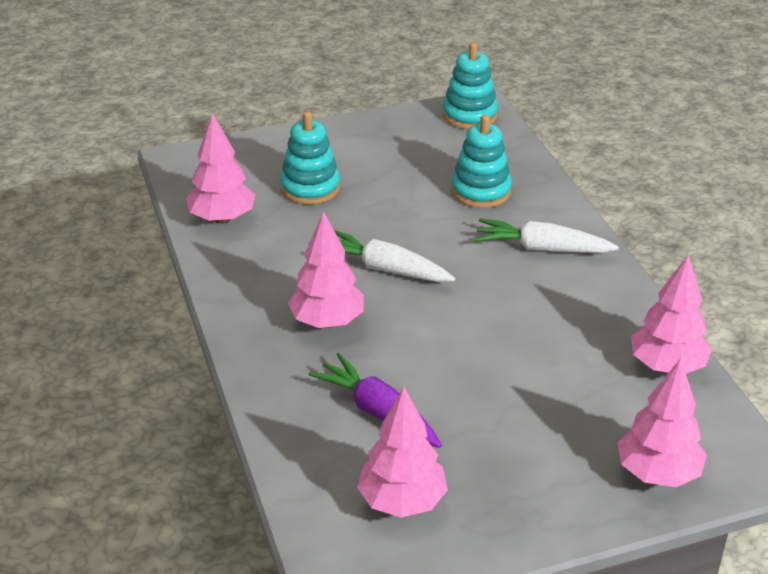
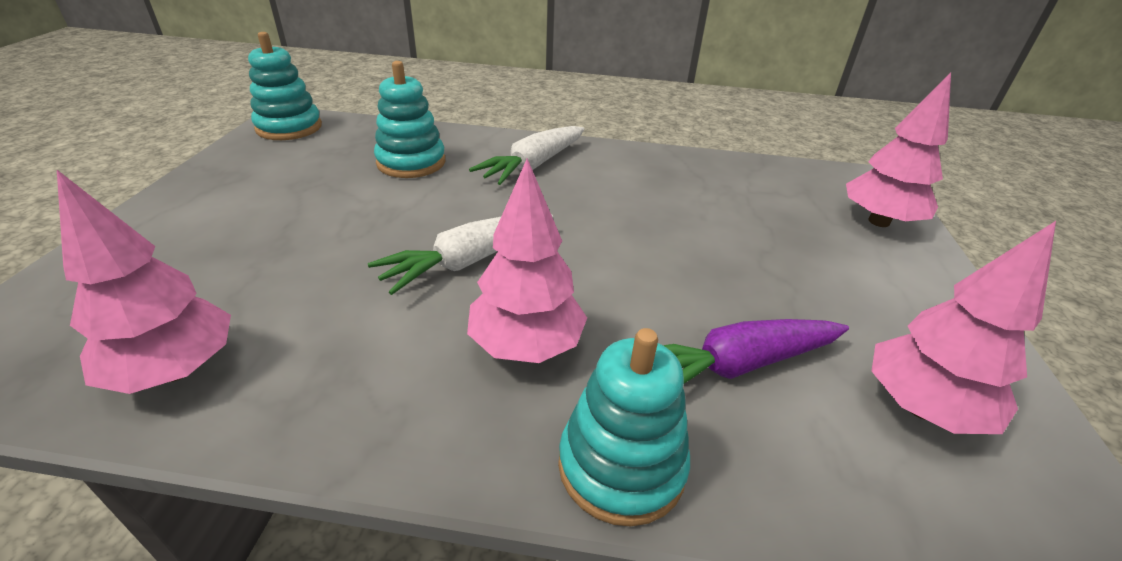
camera: 65 degrees left, 0 degrees up
(310, 188) = (241, 260): turquoise stacking toy -> turquoise stacking toy (621, 466)
(667, 366) = (737, 170): pink tree -> none

